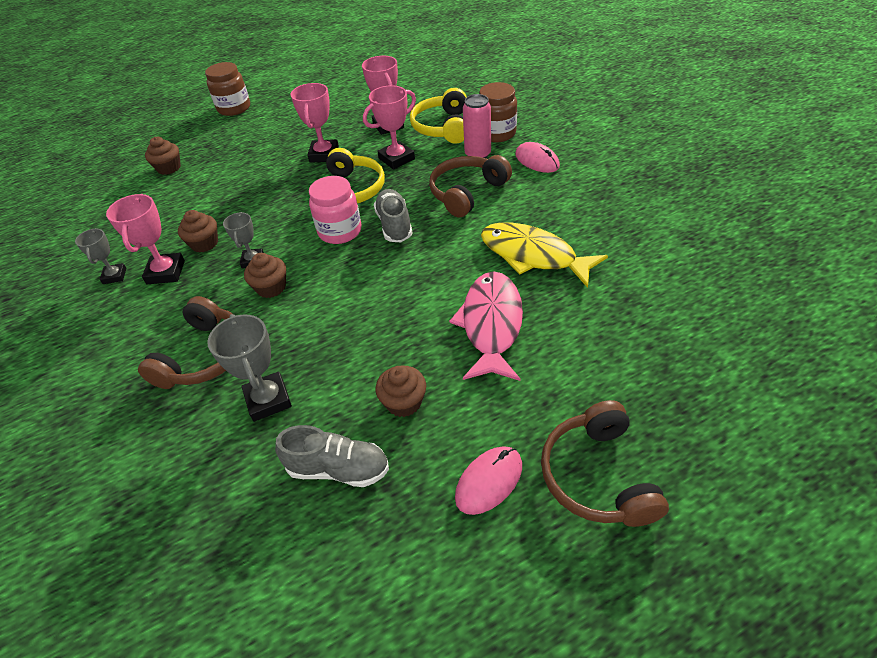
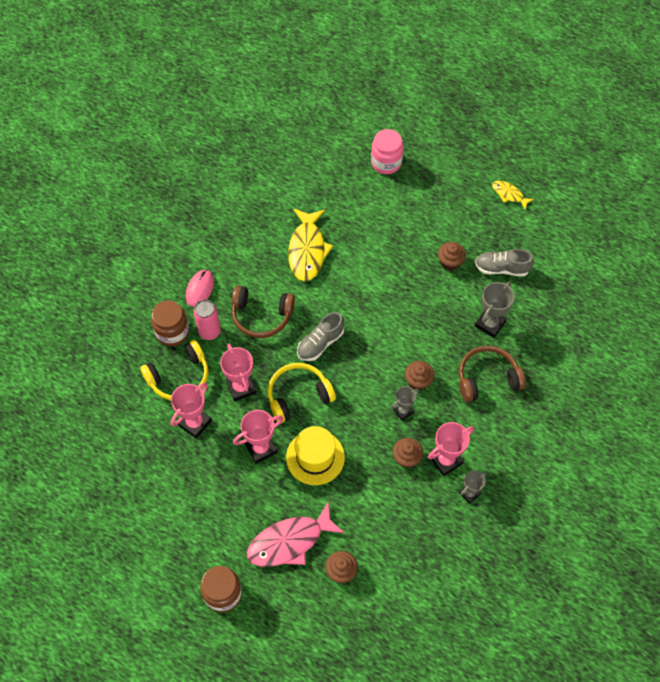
camera: 125 degrees left, 15 degrees up
(278, 183) = (315, 457): none -> yellow hat
(338, 469) = (501, 268): grey shoe -> grey shoe turned 60 degrees counterclockwise
(340, 231) = (345, 374): pink jar -> pink jar (386, 163)
(396, 159) = (241, 387): pink trophy -> pink trophy turned 45 degrees clockwise
(477, 579) = (509, 194): none -> yellow fish
(489, 481) = (466, 208): pink mouse -> none
(491, 324) = (376, 247): pink fish -> pink fish (290, 541)
(598, 476) = (437, 172): brown headphones -> none

